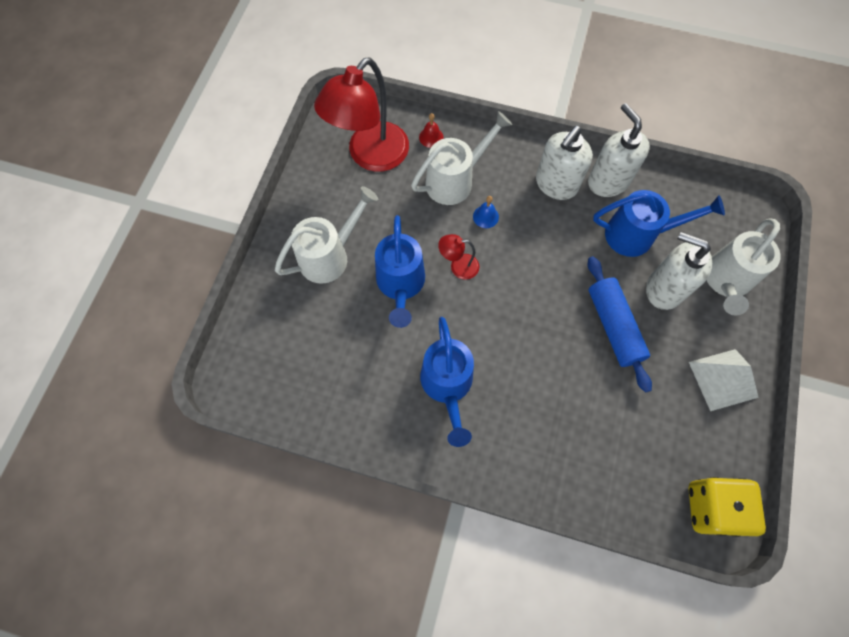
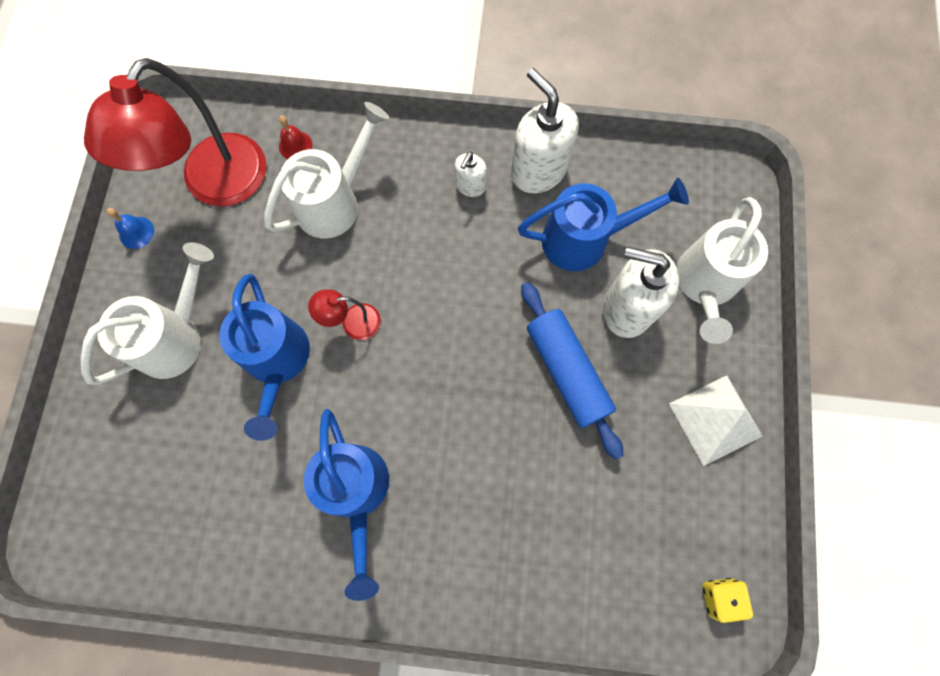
camera: 10 degrees left, 5 degrees up
(485, 216) = (381, 246): blue bell -> blue bell (136, 232)
(556, 184) = (470, 186): white soap dispenser -> white soap dispenser, size x0.52
(712, 507) = (719, 597): yellow dice -> yellow dice, size x0.52

